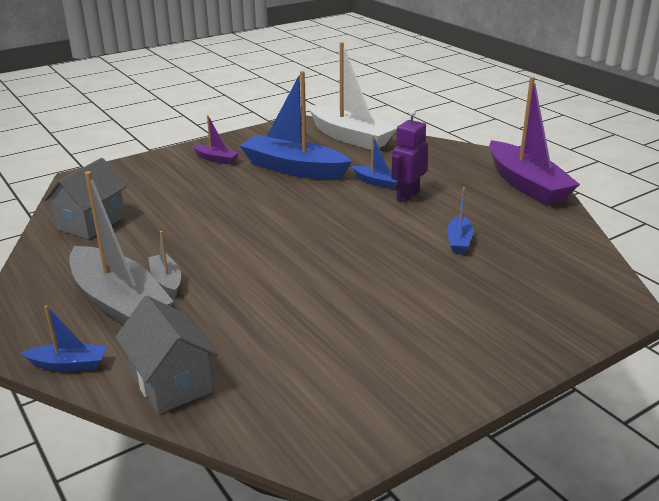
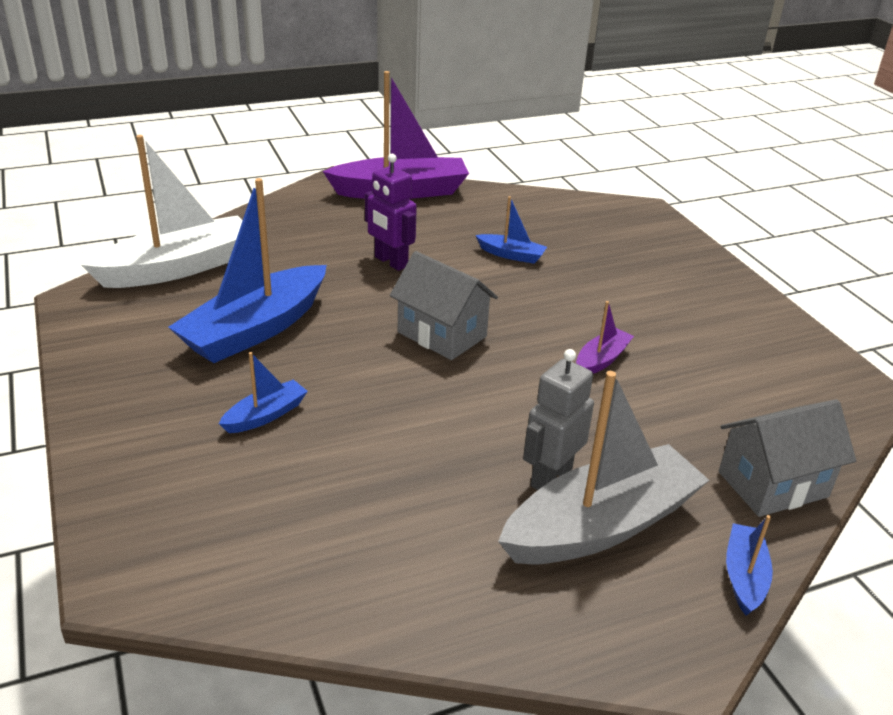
camera: 80 degrees left, 5 degrees up
(91, 223) = (337, 558): grey house -> grey house (442, 334)
(166, 281) = (550, 477): grey boat -> grey robot
(216, 159) = (162, 398): purple boat -> purple boat (601, 360)
(377, 182) = (341, 274): blue boat -> blue boat (265, 415)

